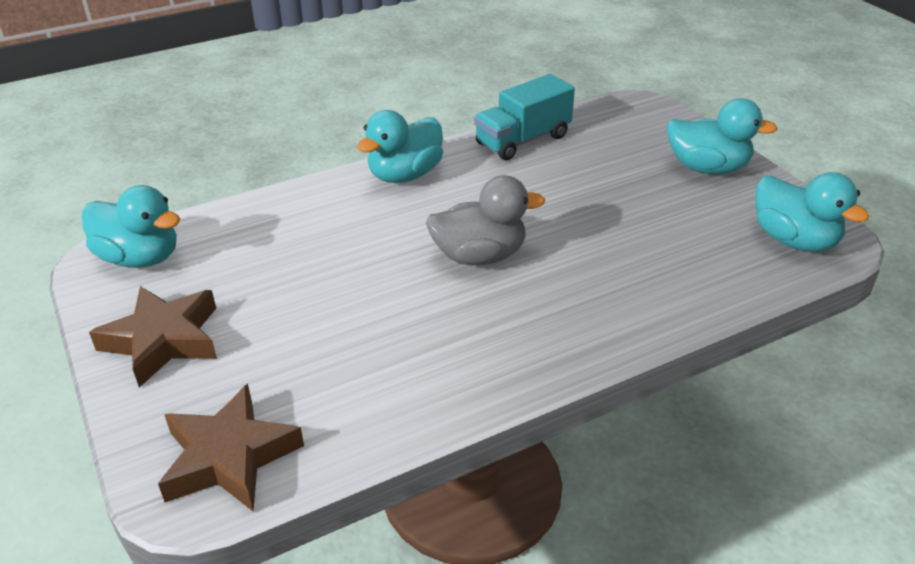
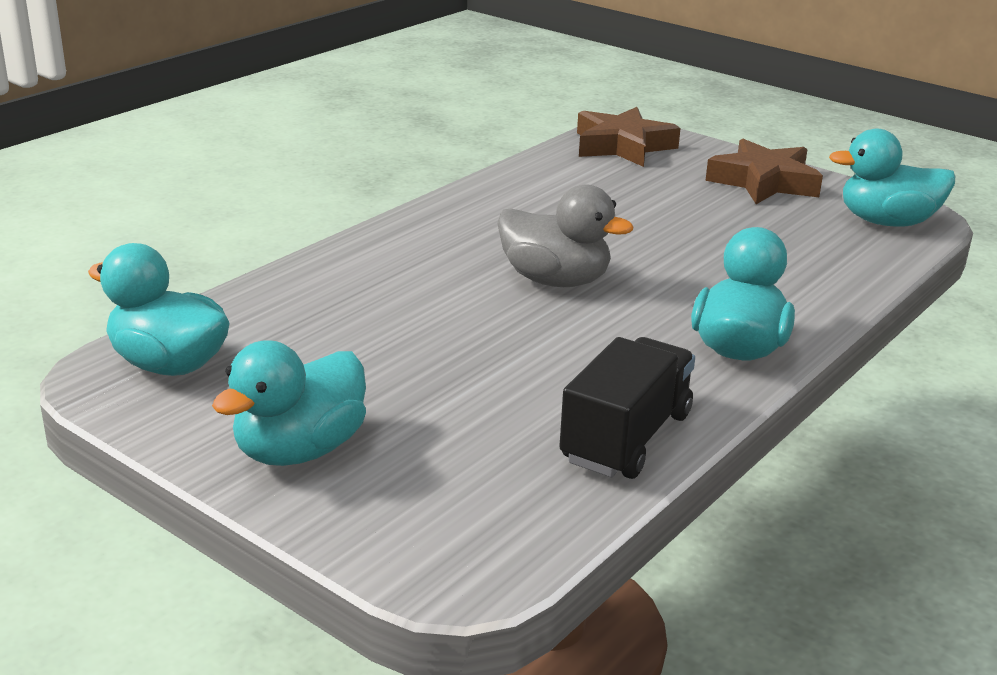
camera: 155 degrees right, 10 degrees down
(479, 256) = (555, 280): grey duck -> grey duck turned 120 degrees counterclockwise
(523, 140) = (626, 438): turquoise truck -> black truck
(707, 168) = (299, 450): turquoise duck -> turquoise duck turned 45 degrees counterclockwise

